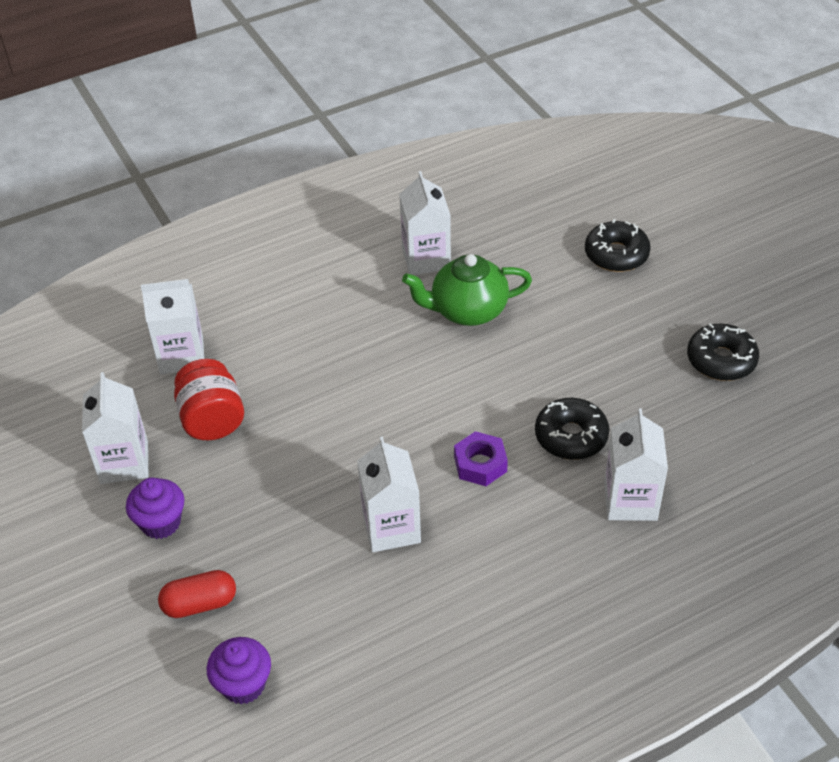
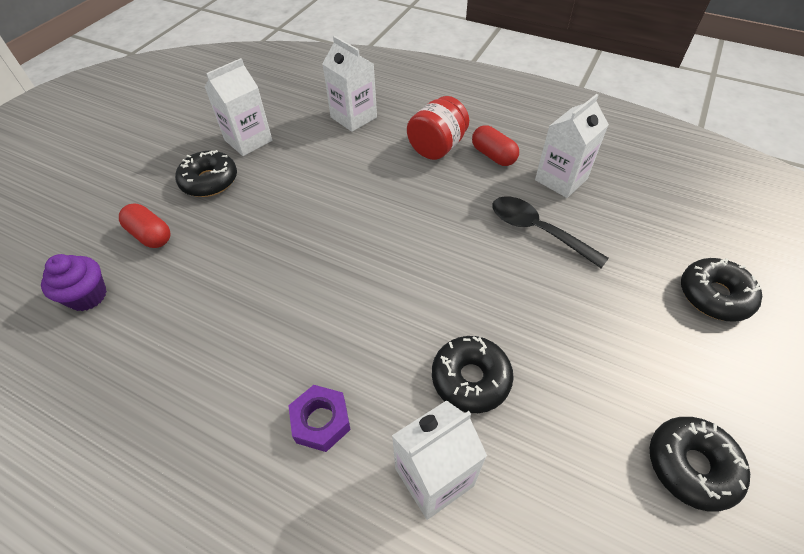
camera: 55 degrees right, 5 degrees up
(161, 523) = (209, 181): purple cupcake -> black donut
(212, 419) = (312, 157): red jar -> red jar (437, 147)
(351, 283) = (493, 156): none -> red capsule
(391, 528) = (280, 303): white carton -> none
(467, 310) = (537, 230): green teapot -> black spoon
(480, 464) = (386, 327): purple nut -> purple nut (321, 421)

